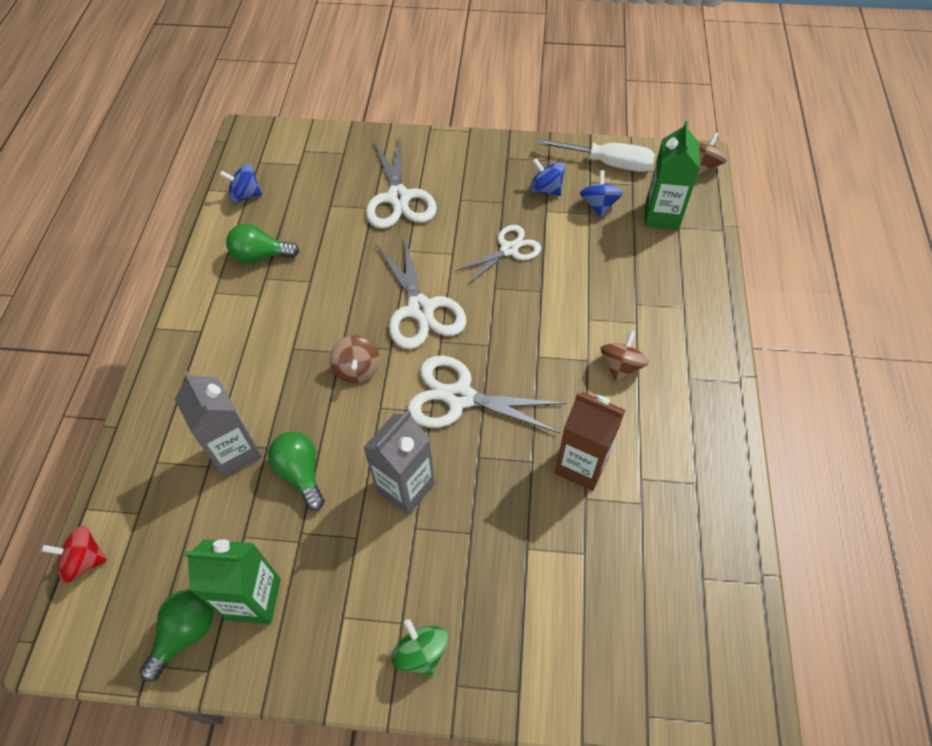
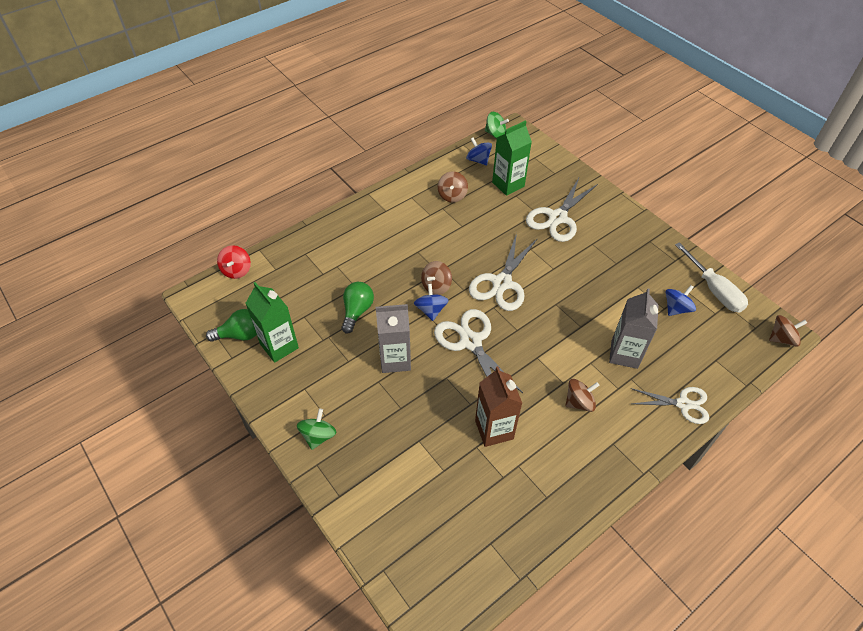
camera: 45 degrees right, 5 degrees down
(84, 560) = (236, 270): red spinning top -> red spinning top turned 135 degrees counterclockwise
(232, 153) = (495, 134): none -> green spinning top
(235, 452) = (340, 277): grey carton -> grey carton (624, 354)
(260, 256) = (452, 195): green light bulb -> brown spinning top
(509, 249) = (588, 291): white scissors -> white scissors (683, 404)
(546, 189) = (652, 275): blue spinning top -> blue spinning top (431, 310)
(661, 216) = (712, 345): green carton -> green carton (508, 184)

